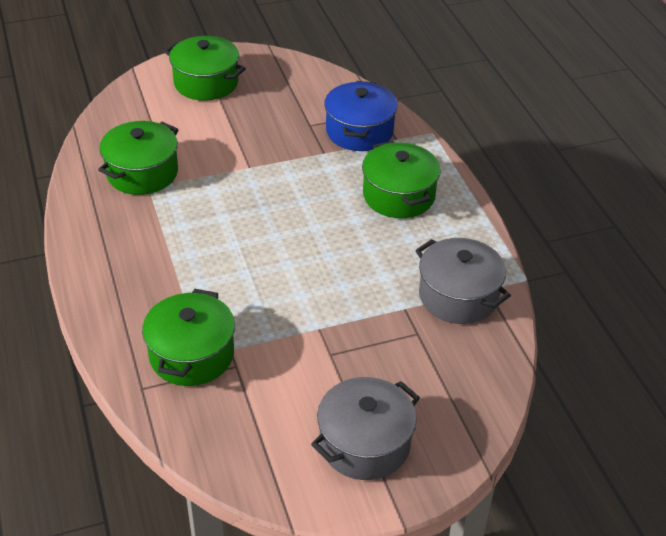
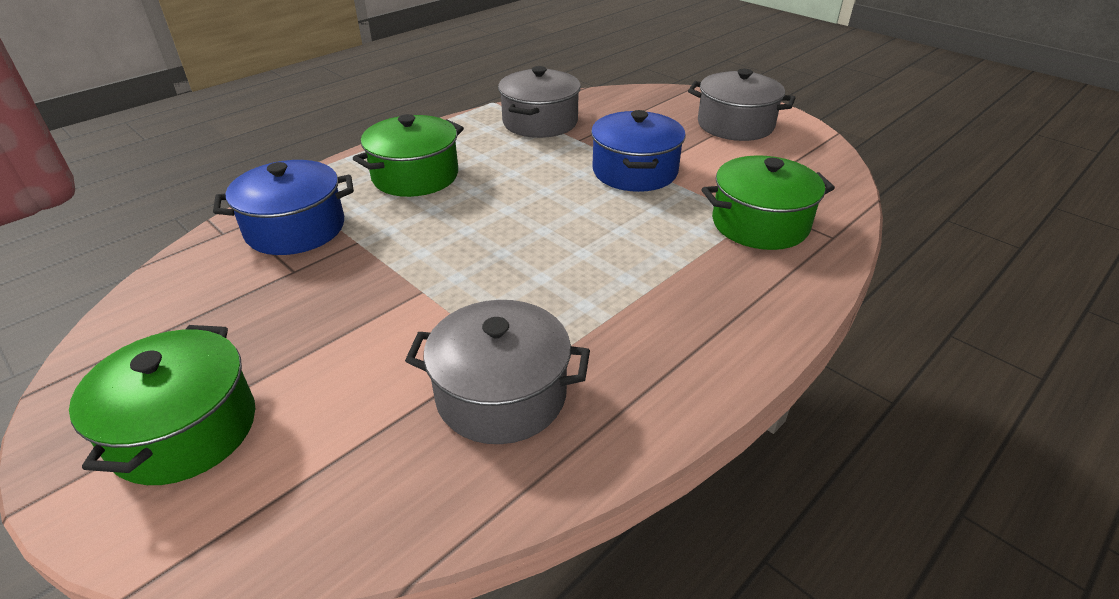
camera: 115 degrees left, 5 degrees down
(142, 173) = (501, 395): green pot -> grey pot
(322, 320) = (635, 171): none -> blue pot

